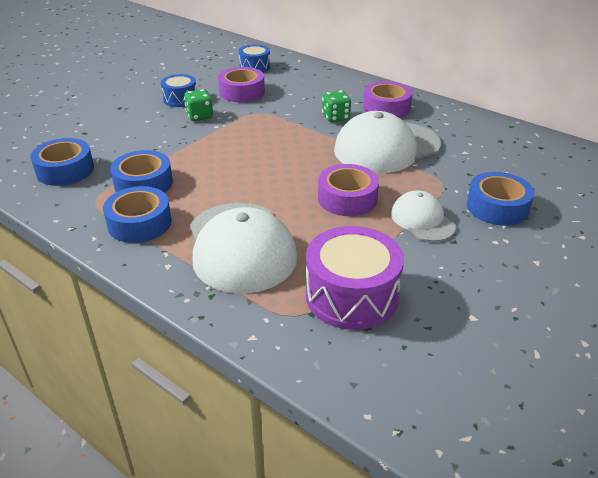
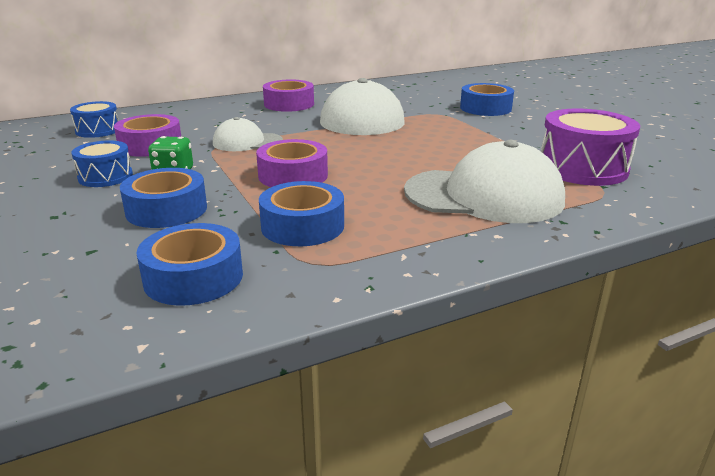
camera: 65 degrees left, 10 degrees down
(139, 223) = (397, 240): blue tape -> blue tape (166, 210)
(335, 117) = (279, 122): green dice -> none
(347, 198) = (433, 144): purple tape -> purple tape (293, 175)
(422, 220) = (487, 129): white cap -> white cap (247, 142)

